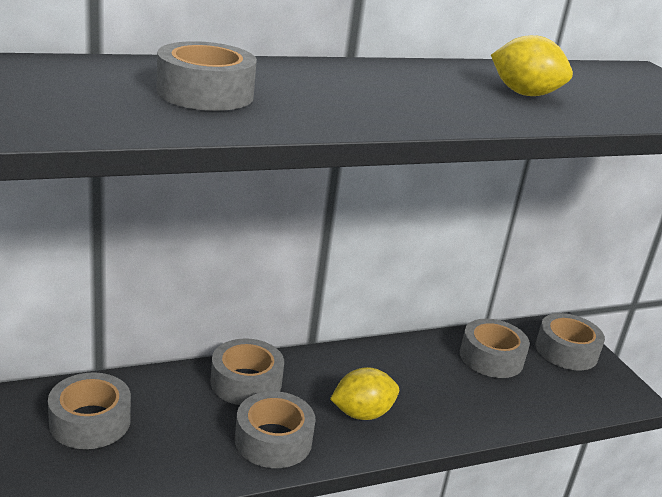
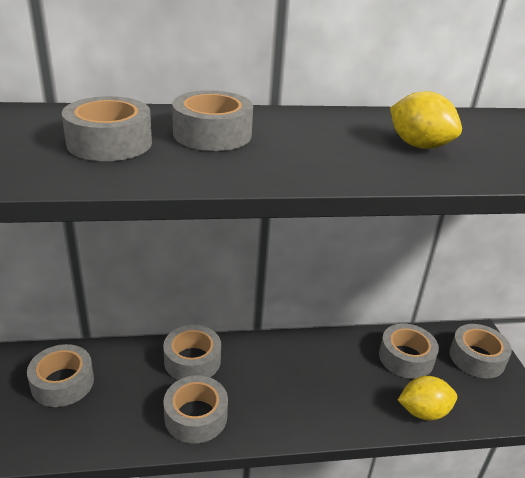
camera: 15 degrees right, 5 degrees up
(309, 84) = (212, 134): none -> grey tape
(362, 413) = (277, 399): yellow lemon -> yellow lemon (423, 412)

